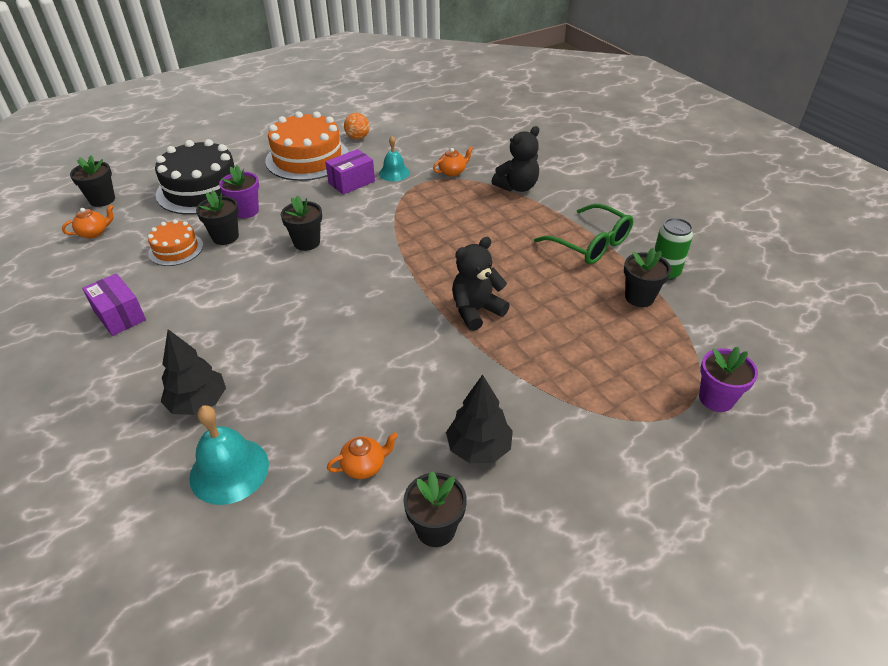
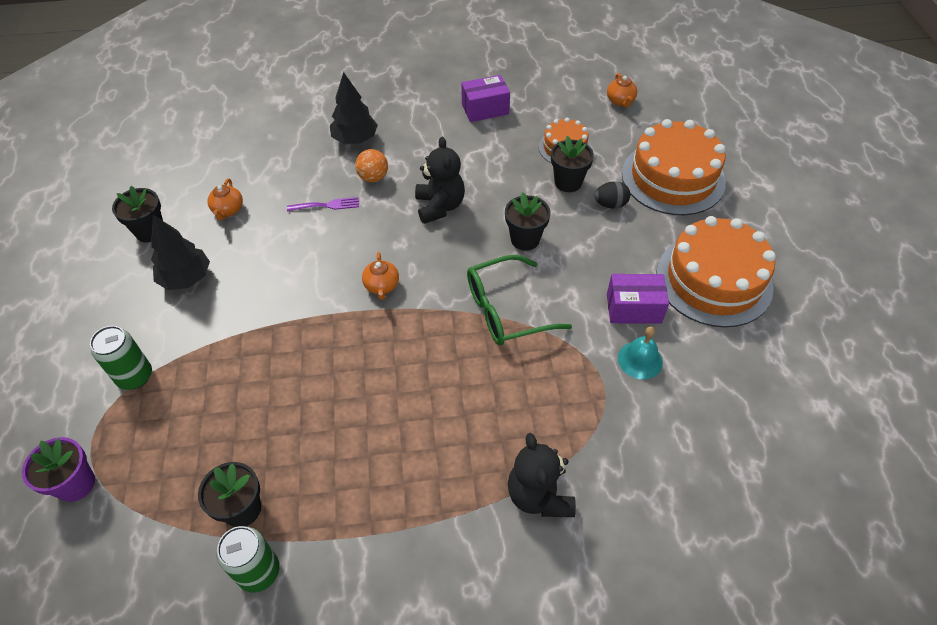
camera: 115 degrees right, 10 degrees up
(102, 200) = (681, 108): black flower pot -> none
(202, 189) = (673, 178): black cake -> orange cake
(229, 470) = (282, 146): turquoise bell -> none
(246, 211) = (610, 204): purple flower pot -> black egg
(319, 381) = (327, 205): none -> purple fork
(351, 182) = (633, 308): purple box -> purple box turned 75 degrees counterclockwise
(357, 138) = (758, 348): orange ball -> orange ball (373, 177)
(452, 172) = (614, 429): orange teapot -> orange teapot (382, 286)
(476, 311) = (331, 340): black teddy bear -> black teddy bear (440, 206)
(591, 244) = (364, 516): green glasses -> green glasses (506, 310)
(606, 420) = (135, 376): none -> green can

